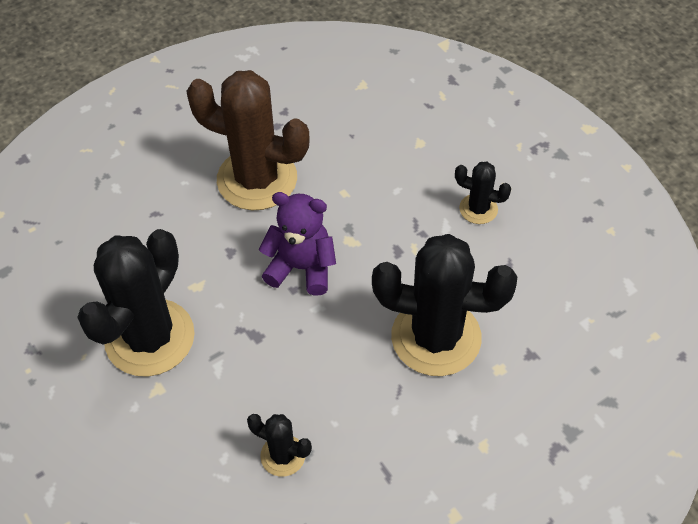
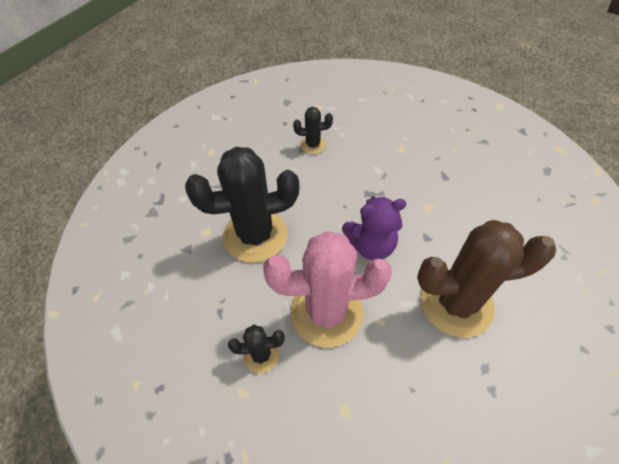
camera: 155 degrees right, 0 degrees up
(150, 338) = (428, 169): black cactus -> none
(393, 220) = (326, 312): none -> pink cactus

